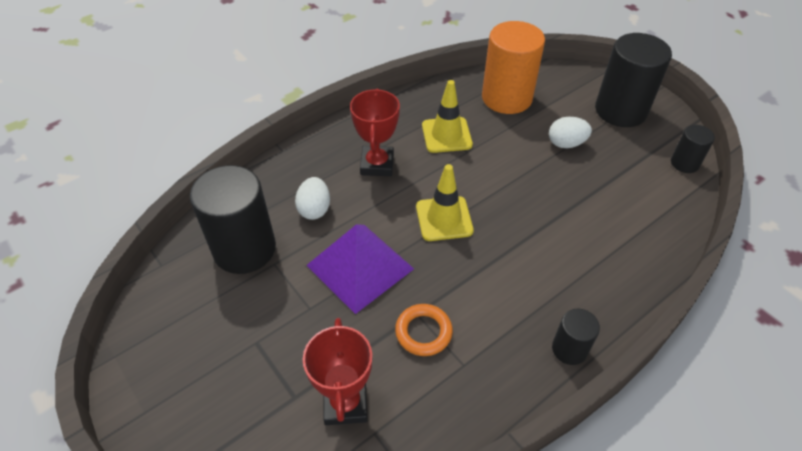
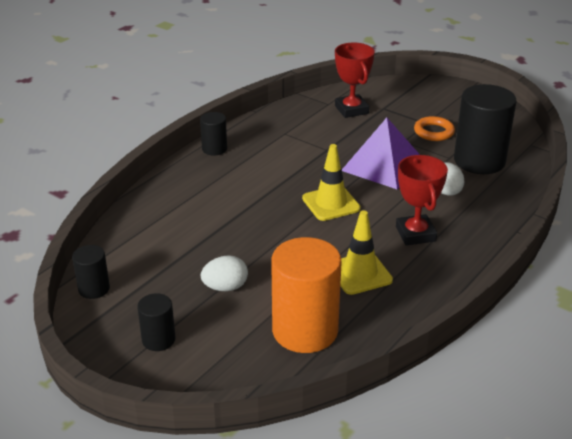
camera: 165 degrees right, 15 degrees down
(423, 332) = (318, 142): orange ring -> orange ring (434, 132)
(620, 110) = (158, 340): black cylinder -> black cylinder, size x0.50

